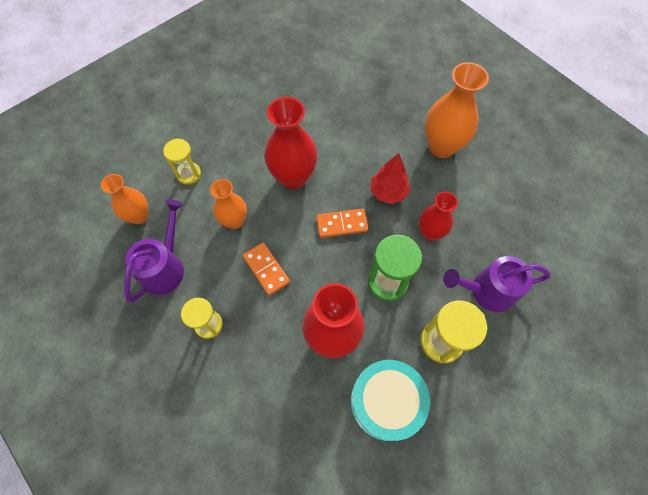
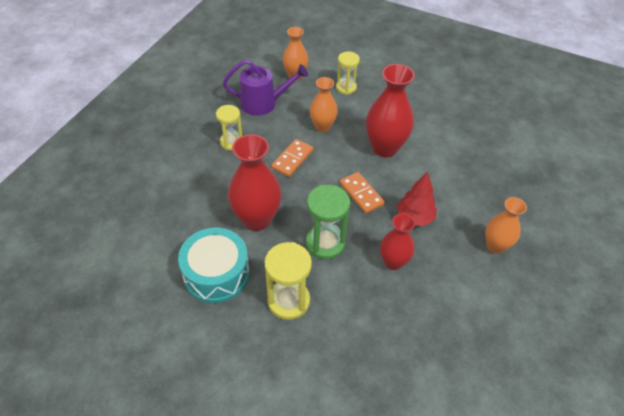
camera: 65 degrees right, 15 degrees down
(441, 147) = (495, 246): orange vase -> orange vase, size x0.62
(487, 291) = (359, 327): purple watering can -> none

